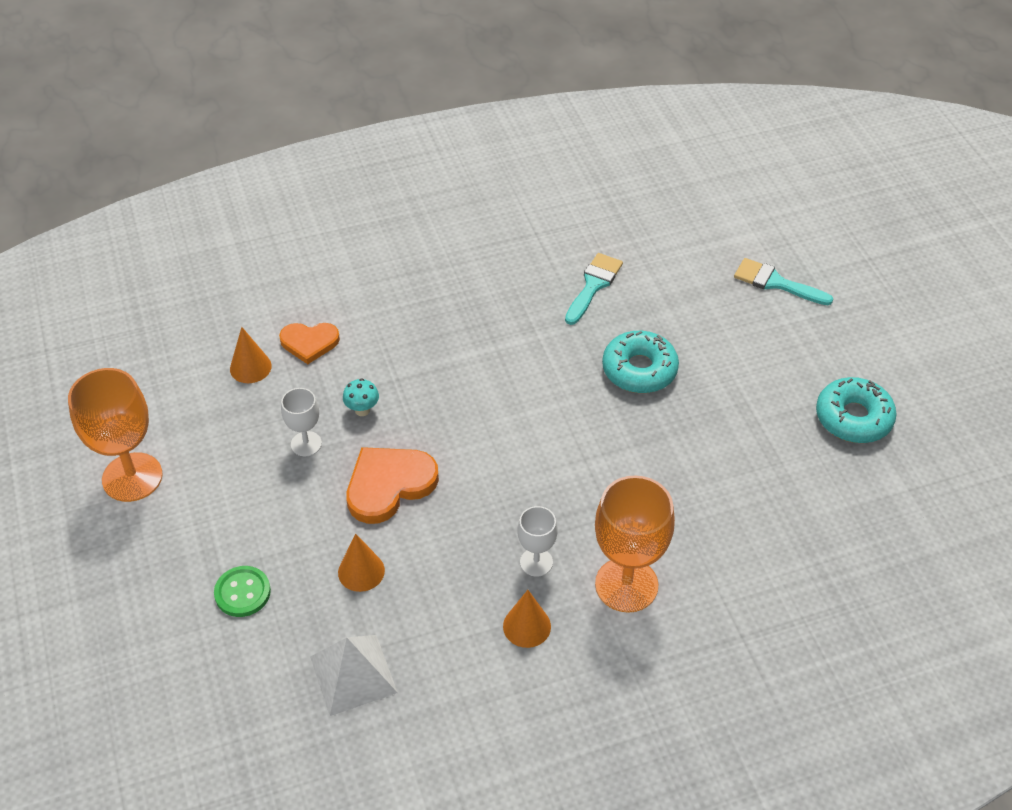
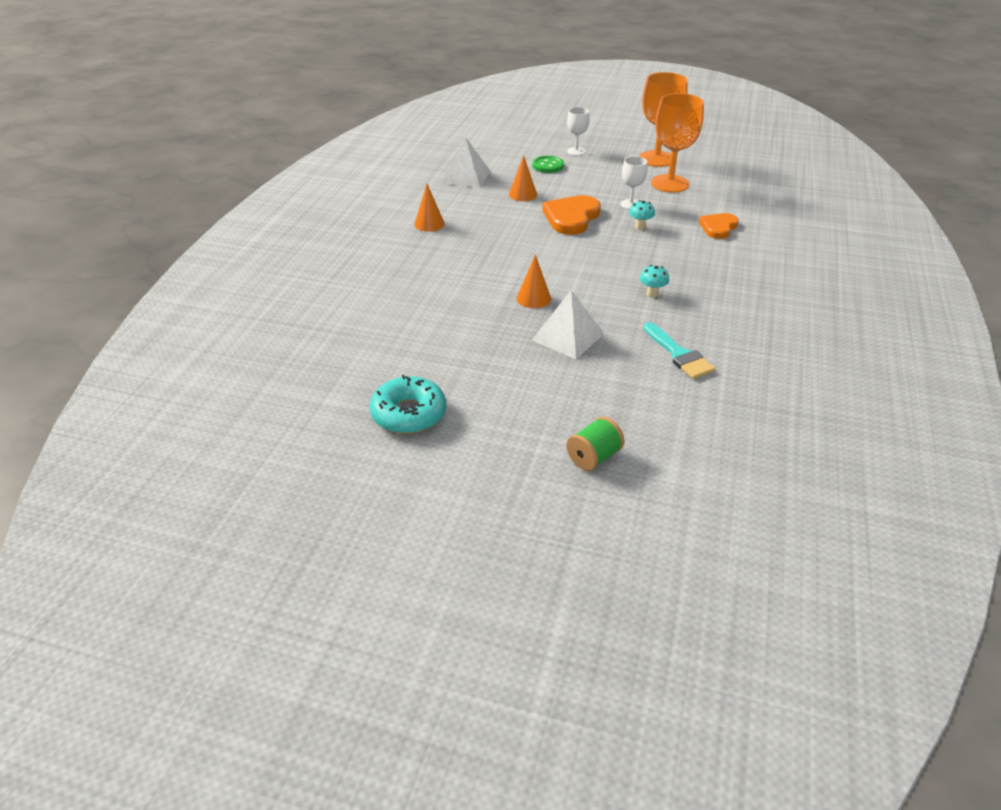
camera: 125 degrees right, 10 degrees down
(250, 367) = (713, 205): orange cone -> orange cone (533, 298)
(389, 485) = (571, 217): orange heart -> orange heart turned 150 degrees counterclockwise
(506, 342) = (652, 294): none -> turquoise mushroom
(536, 562) = (463, 240): white goblet -> white goblet (576, 151)
(626, 585) = (411, 260): orange goblet -> orange goblet (670, 184)
(639, 370) = (568, 336): turquoise donut -> white pyramid
(776, 283) = (593, 457): turquoise brush -> green spool

